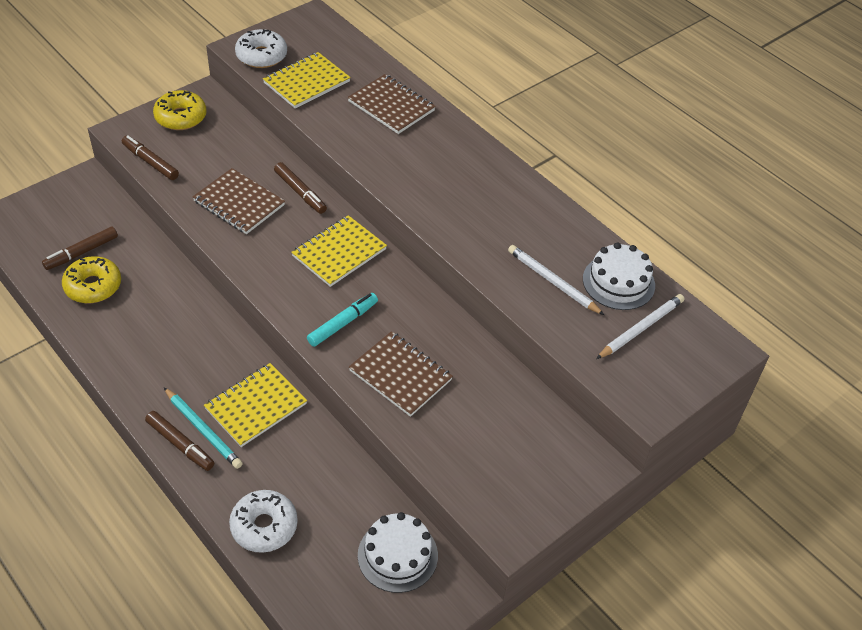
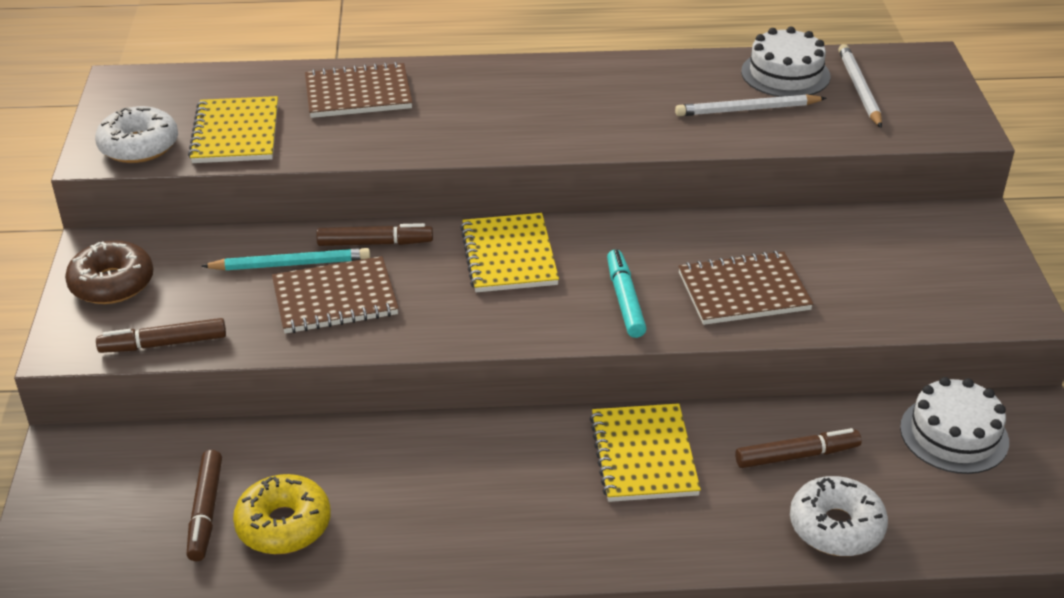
camera: 50 degrees left, 10 degrees down
(180, 444) = (647, 550): brown marker -> brown marker (796, 455)
(181, 117) = (112, 283): yellow donut -> brown donut
(203, 430) = (641, 519): turquoise pencil -> turquoise pencil (290, 264)

